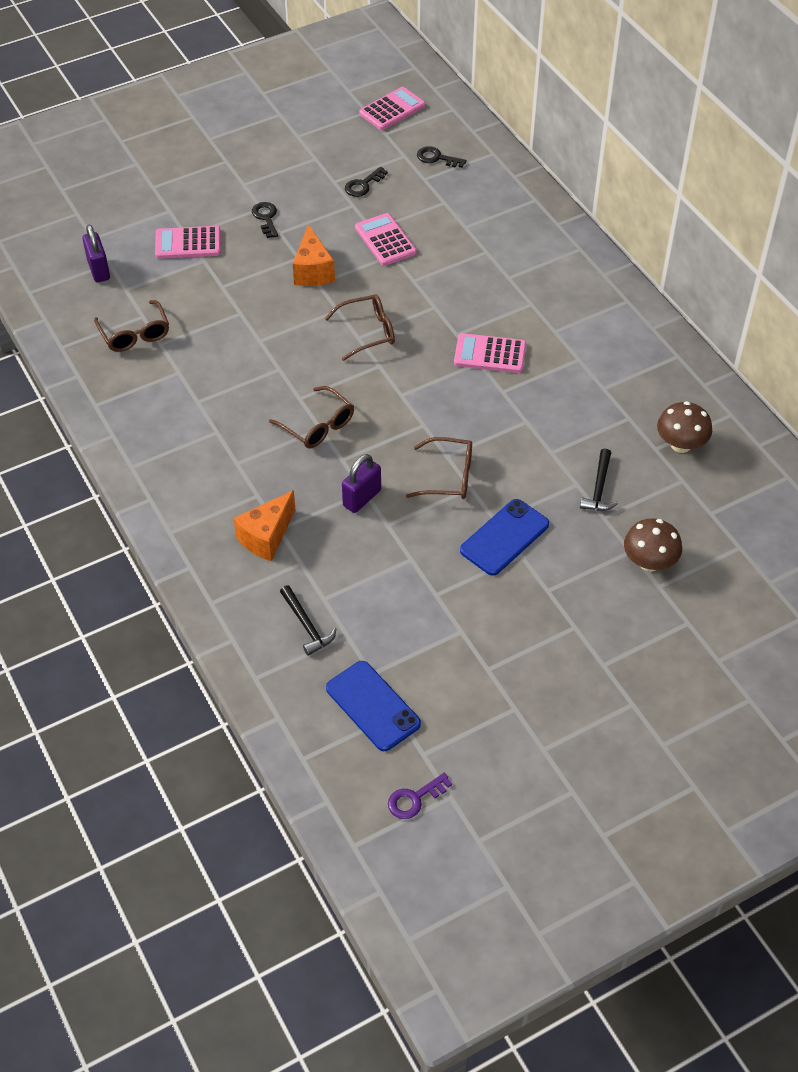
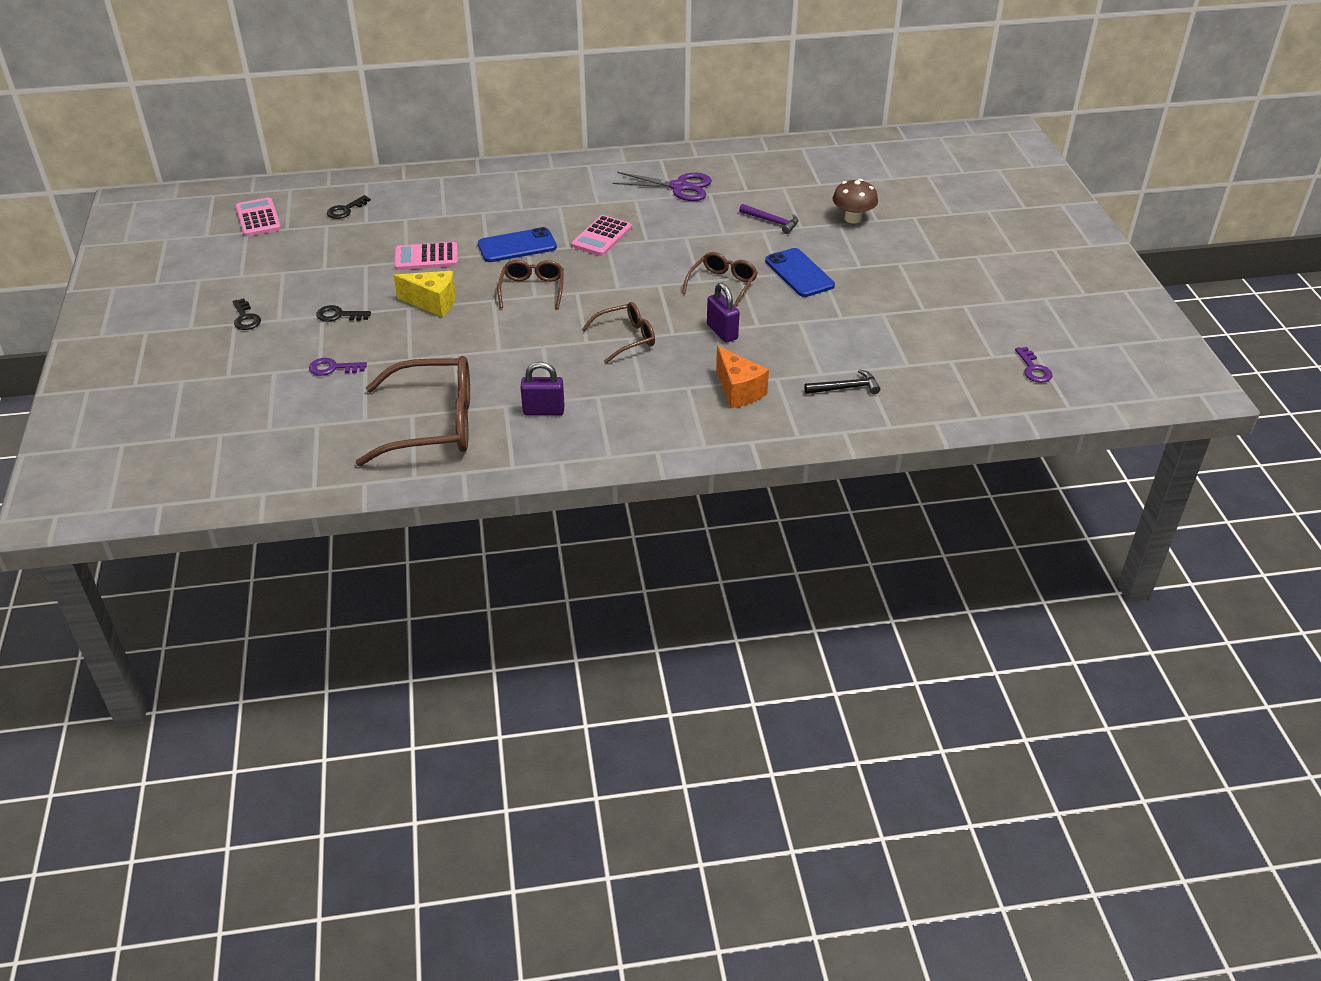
camera: 70 degrees left, 10 degrees down
(99, 270) = (321, 433): purple padlock -> purple padlock (543, 411)
(135, 334) = (434, 424): brown glasses -> brown glasses, size x1.83
(188, 243) = (332, 368): pink calculator -> purple key
(313, 271) = (433, 303): orange cheese -> yellow cheese
(363, 185) = (344, 254): black key -> black key (245, 318)
(373, 706) = (940, 371): blue phone -> blue phone (517, 246)
(599, 488) = (772, 222): black hammer -> purple hammer
(626, 388) = (679, 187): none -> purple scissors
(680, 444) = (749, 179): brown mushroom -> none

